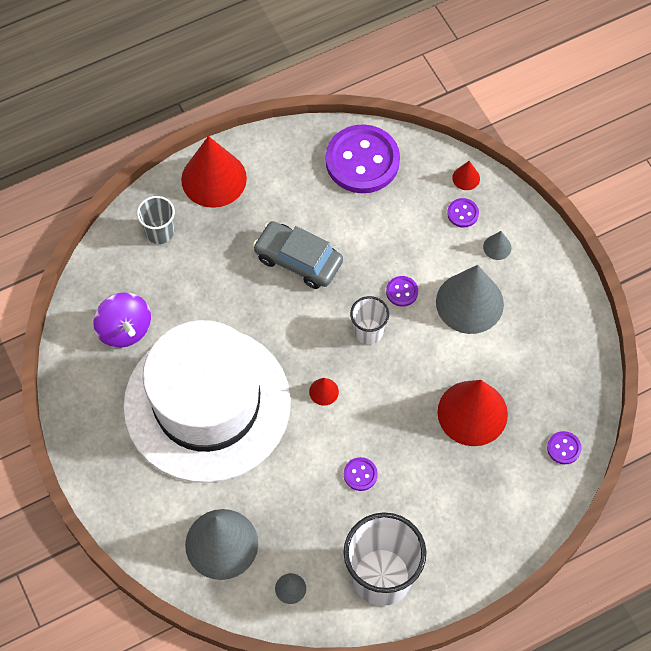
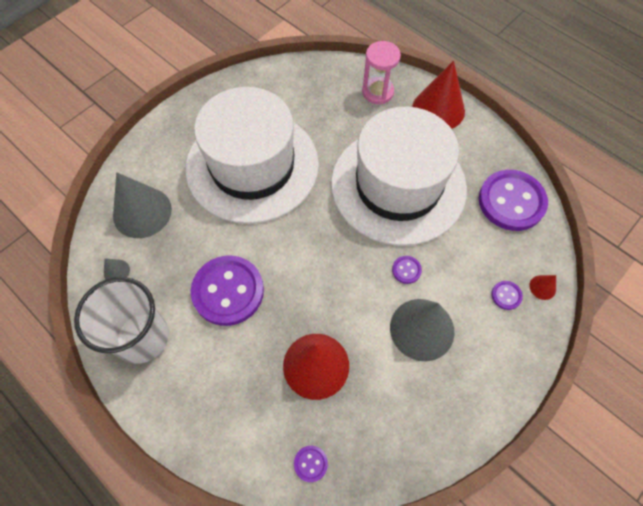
camera: 70 degrees right, 0 degrees up
(125, 329) = (291, 98): purple spinning top -> none
(159, 232) = (377, 92): grey cup -> pink hourglass
(298, 260) = (398, 185): grey car -> white hat
(324, 391) = (292, 240): red cone -> none
(360, 474) = (228, 291): purple button -> purple button, size x2.41
(368, 331) = (358, 256): white cup -> none
(497, 247) = (488, 336): grey cone -> none

